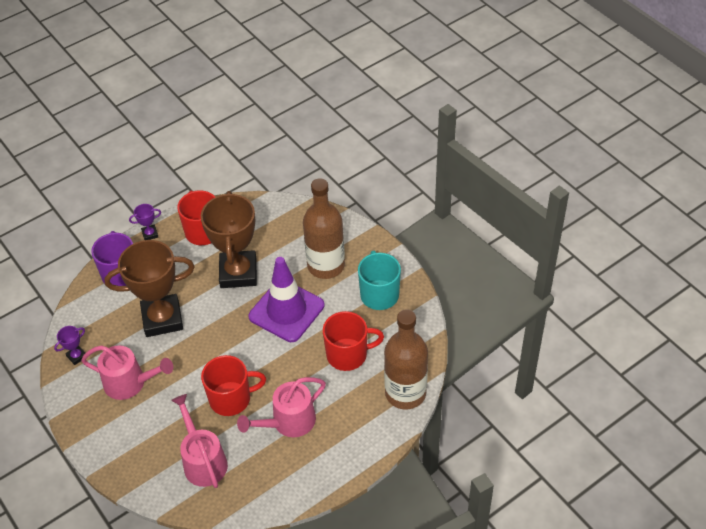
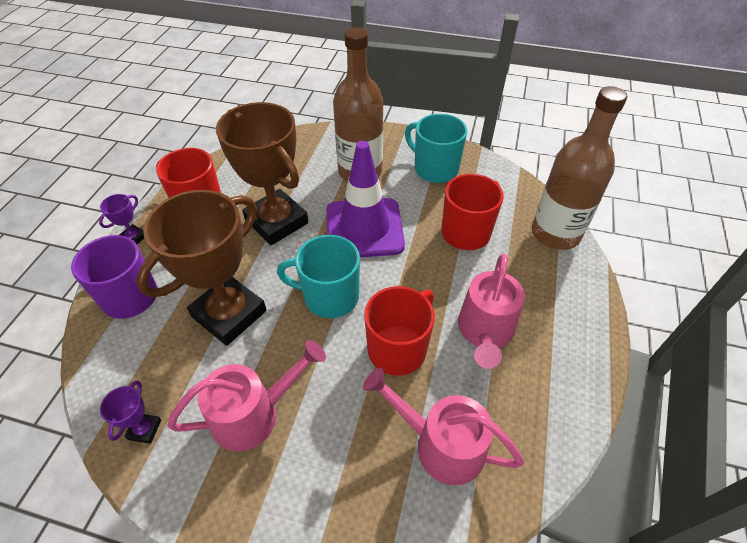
camera: 40 degrees left, 0 degrees up
(223, 343) = (329, 296): none -> turquoise mug

